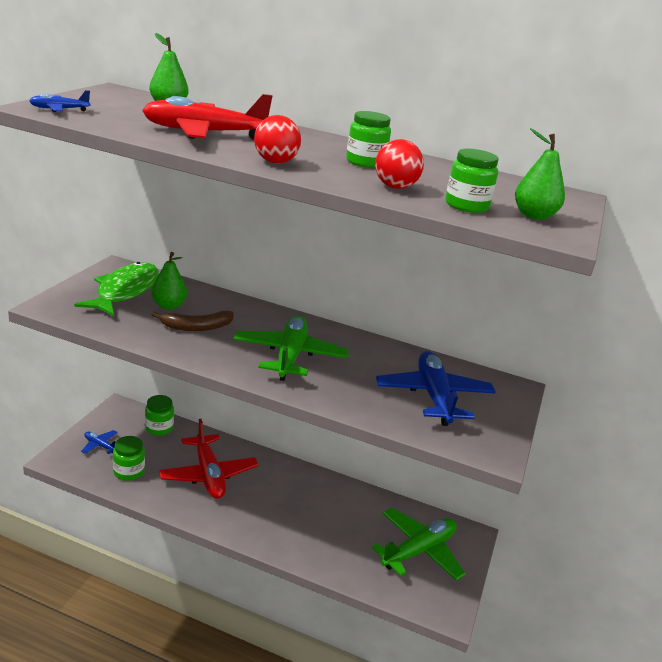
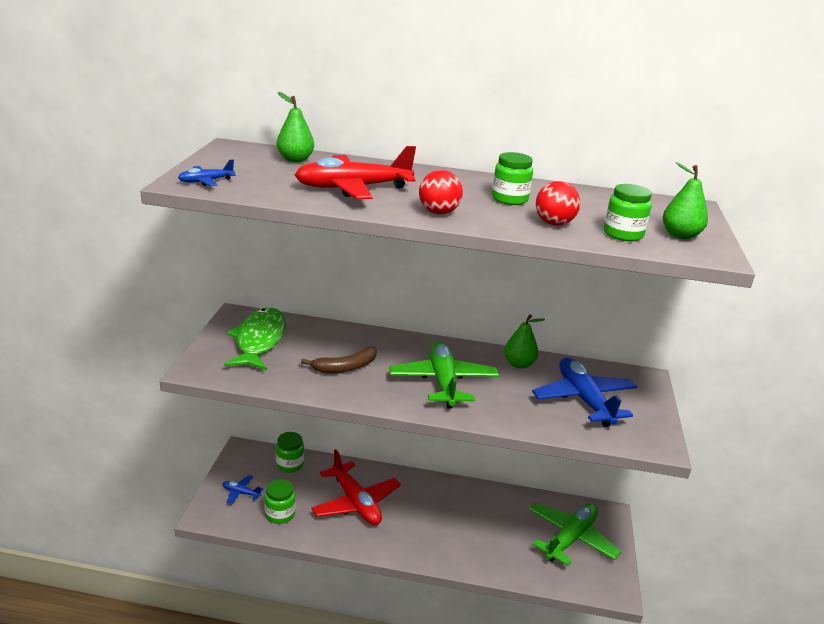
camera: 10 degrees left, 0 degrees up
(169, 306) = (308, 349): green pear -> green pear (519, 364)

